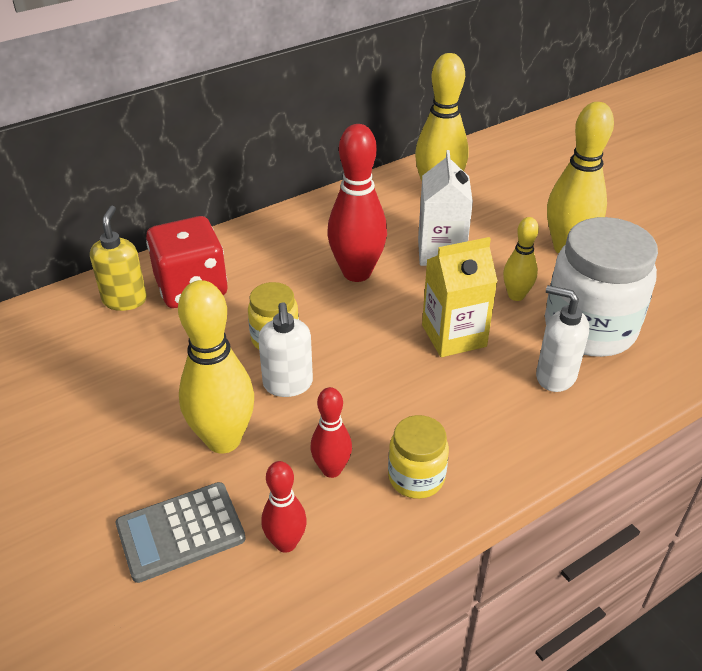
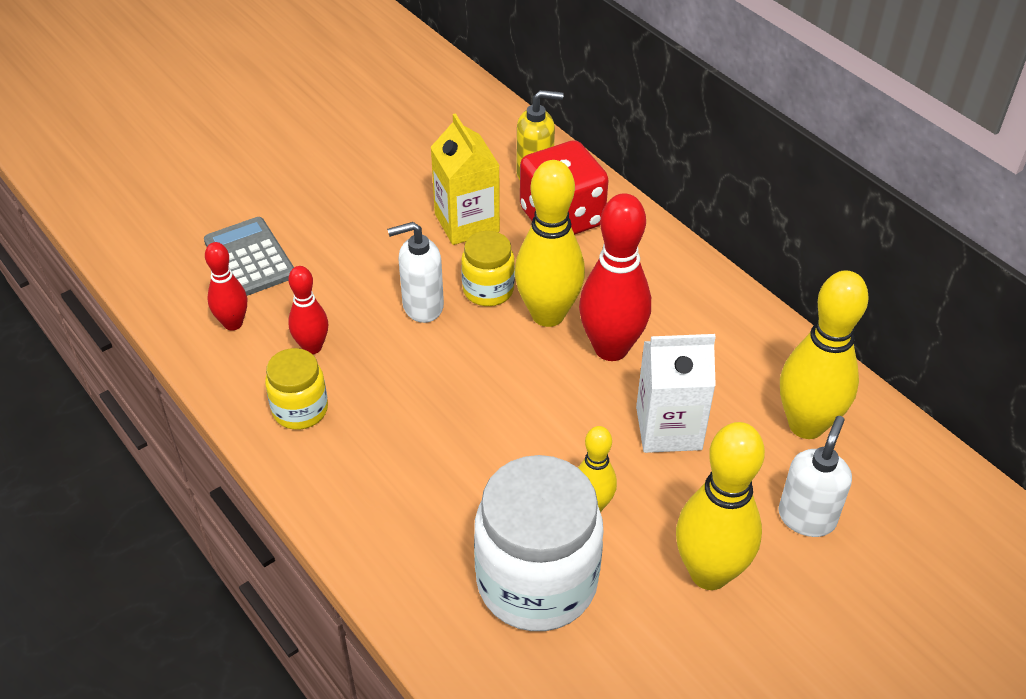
camera: 85 degrees right, 5 degrees up
(223, 440) = (349, 270): yellow bowling pin -> yellow bowling pin (548, 314)
(454, 336) = (509, 440): yellow carton -> yellow carton (467, 223)
(555, 376) = (447, 537): white soap dispenser -> white soap dispenser (806, 517)

